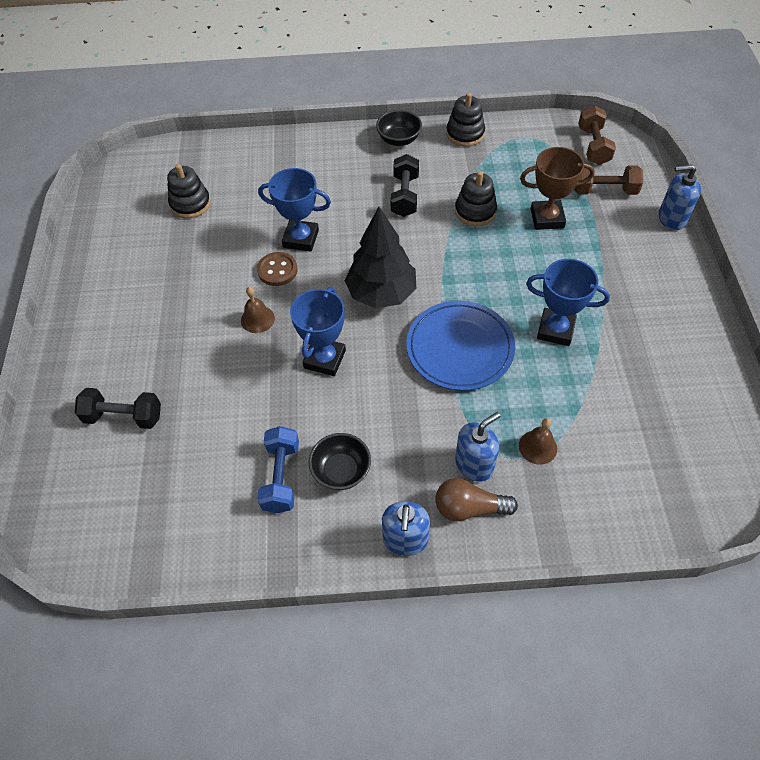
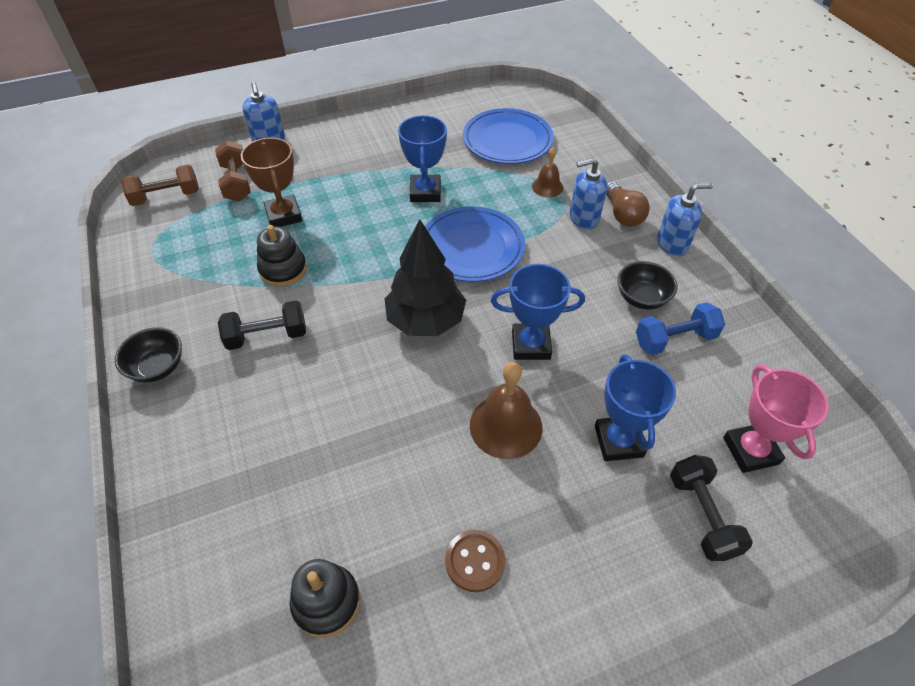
camera: 110 degrees left, 5 degrees down
(150, 479) = (750, 451): none -> pink trophy
(257, 319) = (505, 426): brown bell -> brown bell, size x1.72
(277, 270) = (424, 431): brown button -> brown button (475, 561)
(301, 239) = (364, 423): blue trophy -> blue trophy (618, 441)
(465, 134) = (145, 303): black stacking toy -> none
(474, 464) = (583, 218): blue soap dispenser -> blue soap dispenser turned 45 degrees counterclockwise
(638, 434) = (507, 140): none -> blue plate

